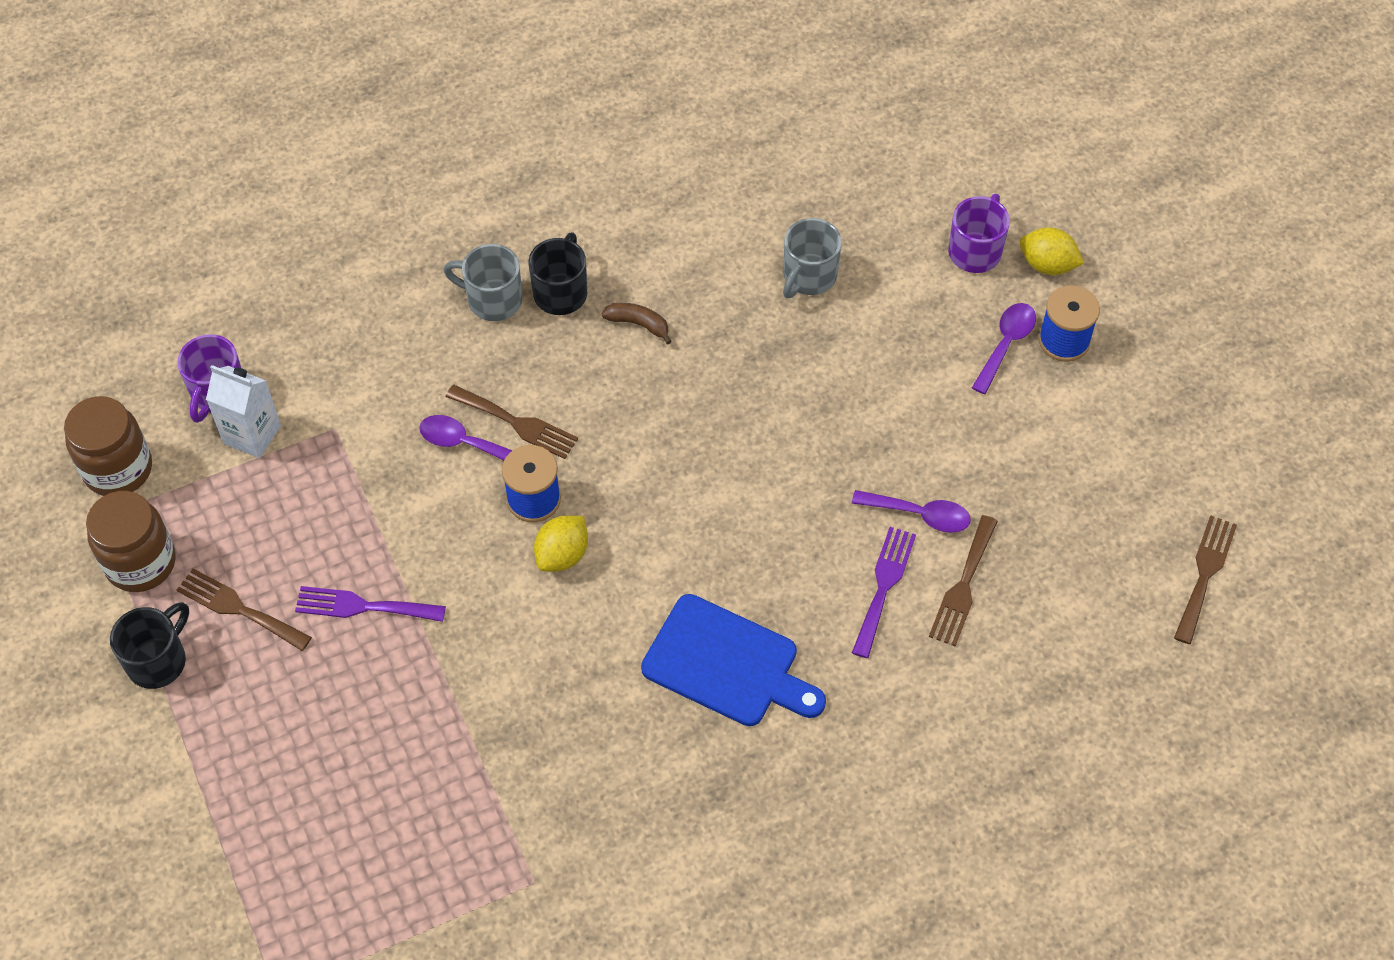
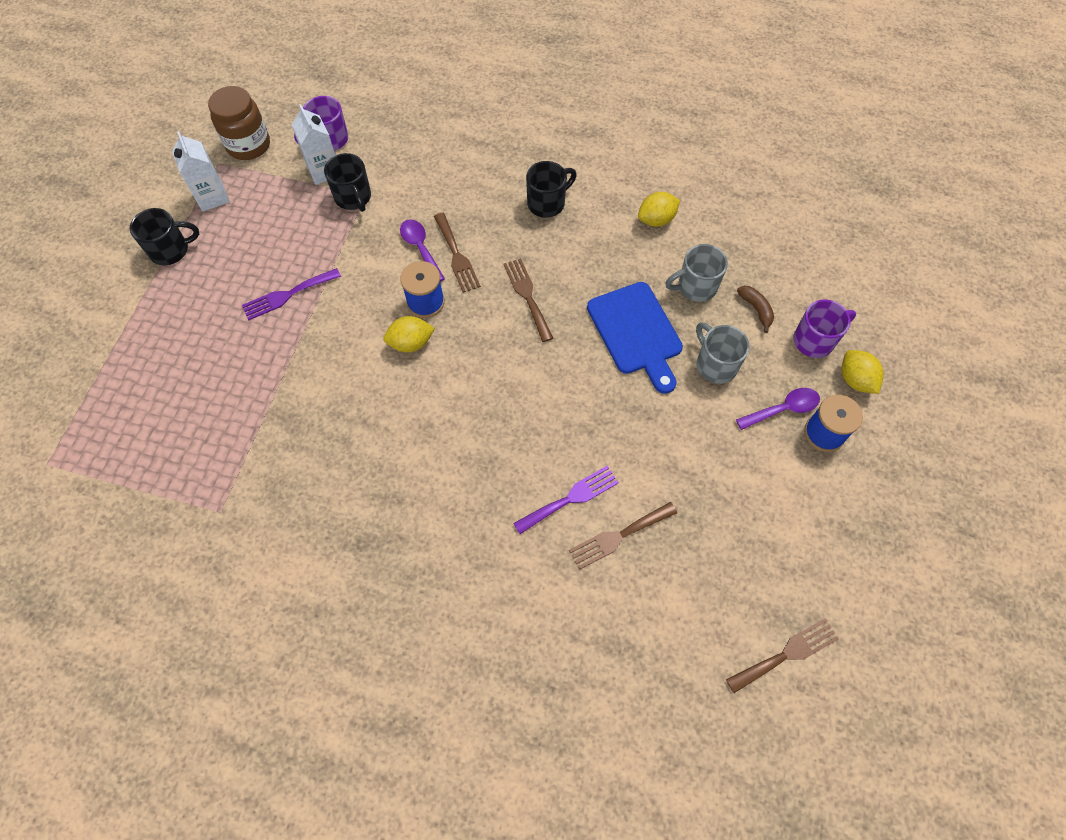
camera: 40 degrees right, 5 degrees up
(141, 562) = (212, 197): brown jar -> white carton
(239, 609) = (231, 252): brown fork -> brown fork (527, 296)
(323, 441) = (353, 198): none -> black mug
(363, 606) = (287, 295): purple fork -> purple fork turned 75 degrees counterclockwise
(492, 299) = (507, 183): grey mug -> grey mug (715, 364)
(638, 324) = (572, 248): brown banana -> brown banana (756, 309)
(700, 230) = (656, 220): none -> yellow lemon
(727, 664) = (438, 473): blue cutting board -> blue cutting board (636, 332)
(919, 514) = (632, 472): purple spoon -> none

